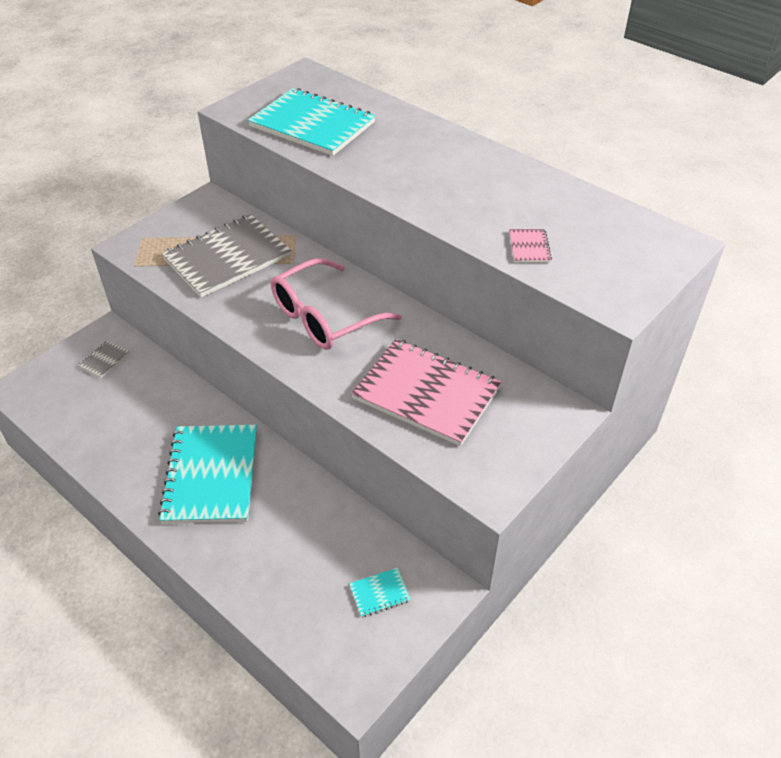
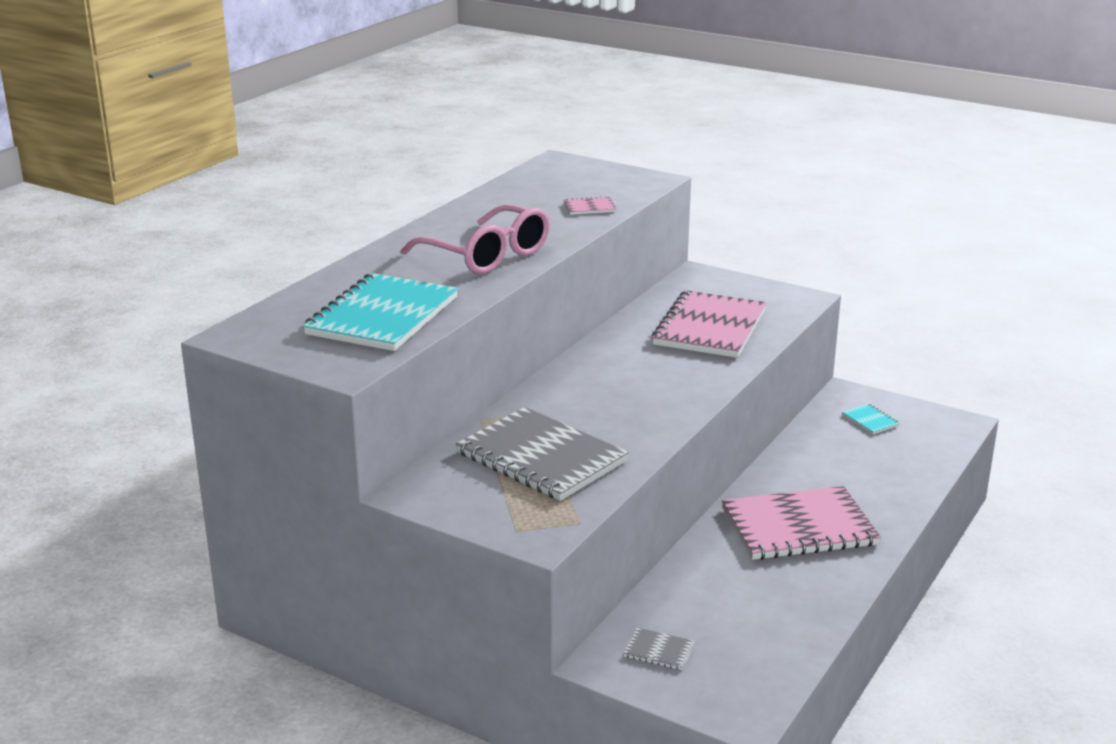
camera: 100 degrees left, 20 degrees down
(211, 475) = (799, 527): turquoise notebook -> pink notebook
(324, 317) = (626, 385): pink glasses -> pink glasses (487, 255)

